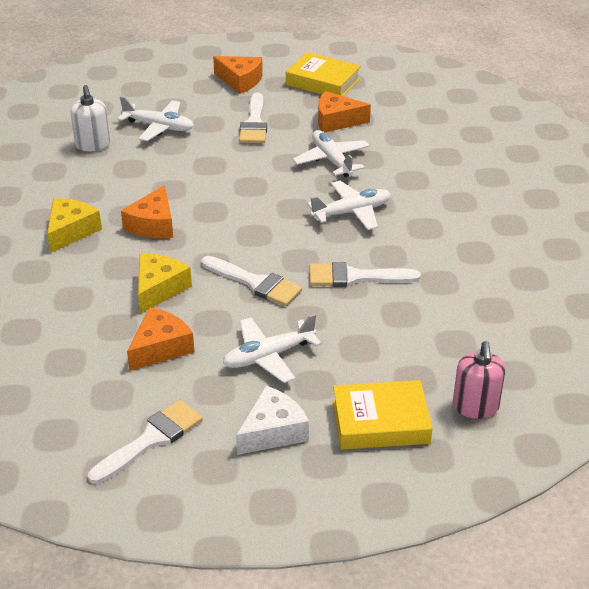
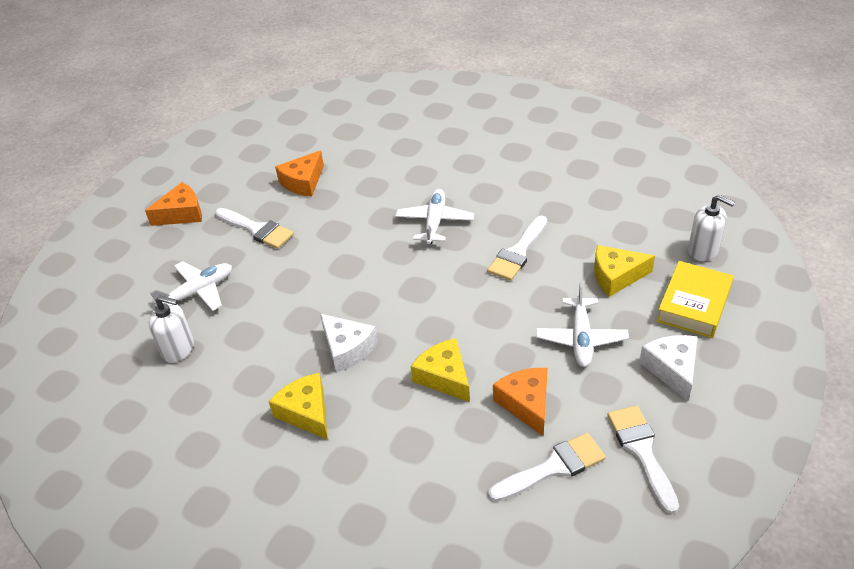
camera: 55 degrees left, 5 degrees up
(153, 224) = (347, 349): orange cheese -> white cheese
(255, 283) = (483, 312): white brush -> white brush (553, 467)
(323, 82) = (239, 167): yellow book -> none
(332, 160) = (355, 206): white plane -> none
(376, 353) = (616, 276): none -> yellow cheese
(475, 407) = (703, 250): pink soap dispenser -> white soap dispenser

